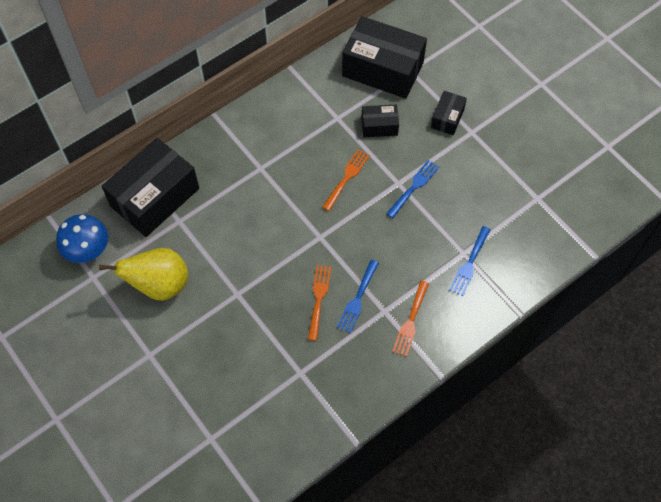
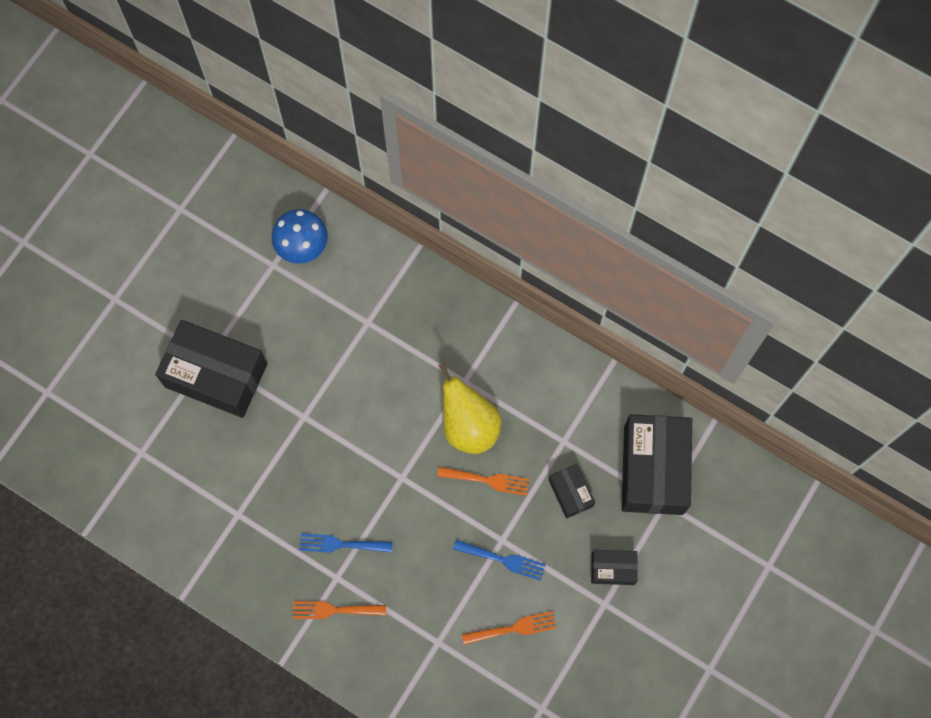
camera: 70 degrees right, 10 degrees up
(155, 197) = (386, 285): black box -> black box (216, 375)
(159, 285) = (287, 334): yellow pear -> yellow pear (468, 426)
(318, 298) = (327, 503): orange fork -> orange fork (513, 628)
(469, 263) = (427, 653): blue fork -> none

